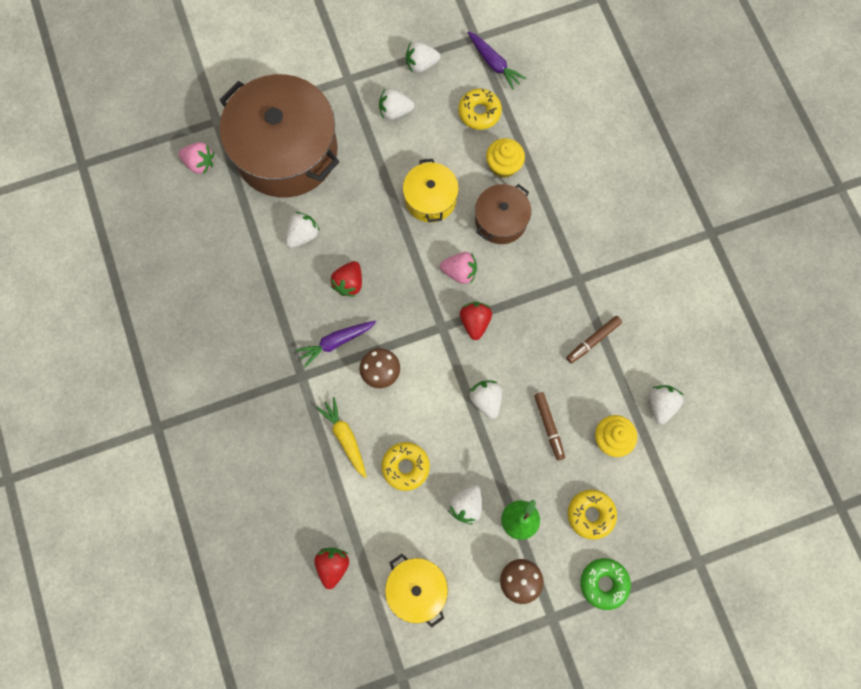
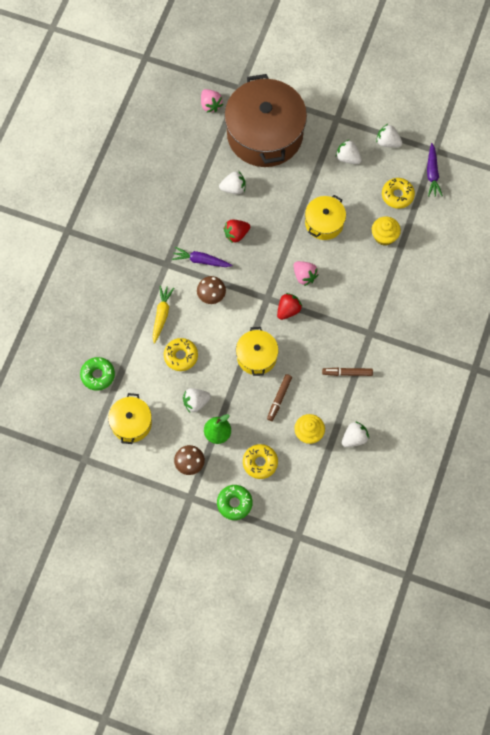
camera: 40 degrees right, 5 degrees down
(333, 565) = (98, 375): red strawberry -> green donut
(486, 400) = (256, 356): white strawberry -> yellow pot
(500, 220) = (354, 266): brown pot -> none

